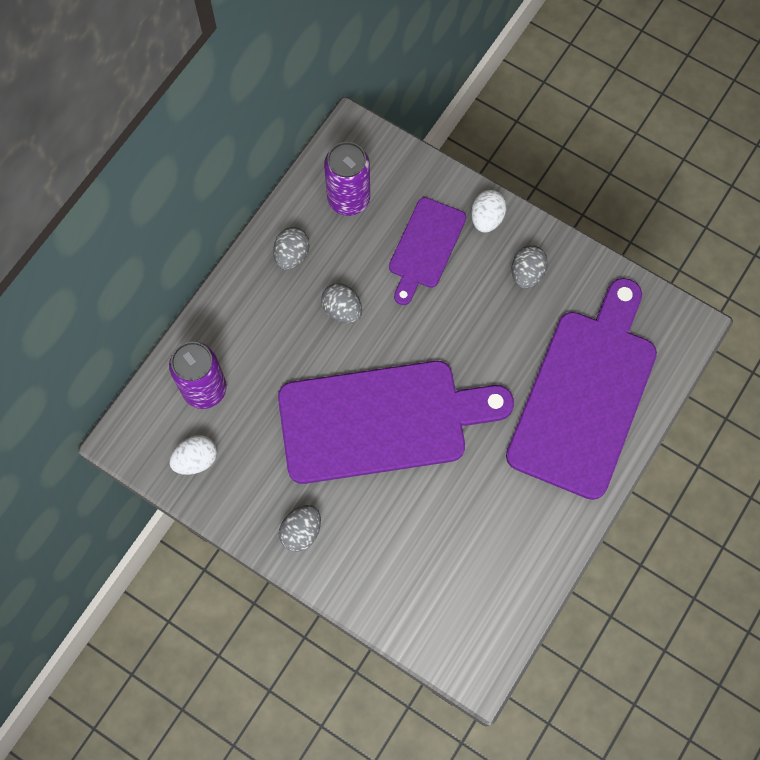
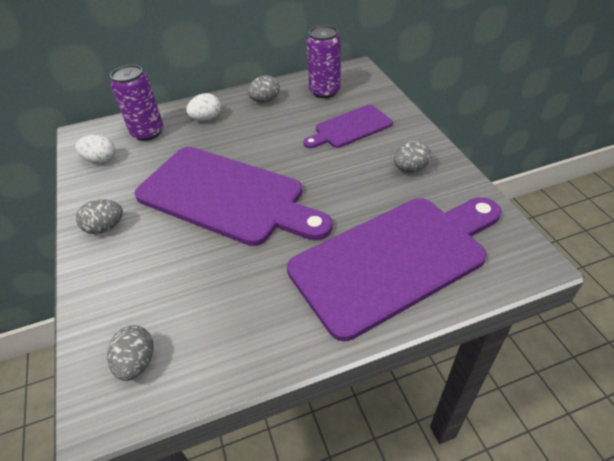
camera: 40 degrees right, 25 degrees down
(342, 310) = (266, 134): grey egg -> grey egg (137, 362)
(486, 218) = (406, 131): white egg -> white egg (206, 119)

